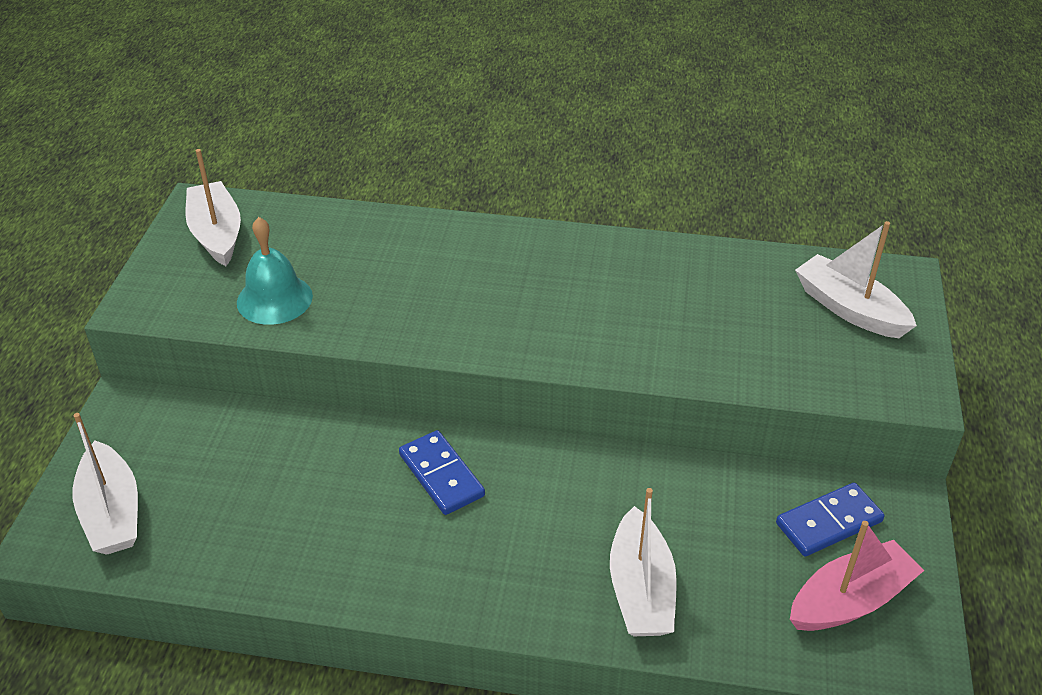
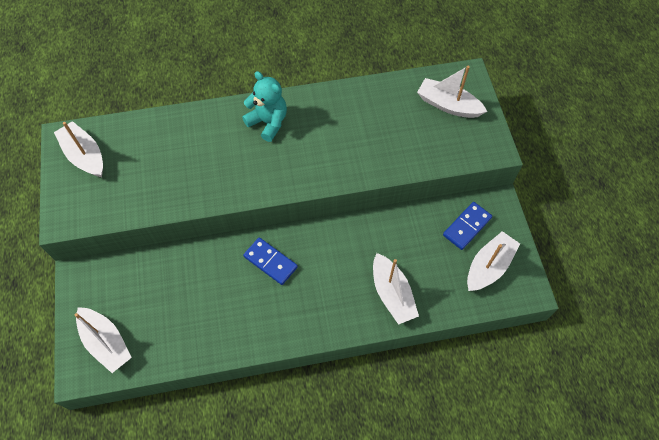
camera: 20 degrees left, 20 degrees up
(274, 299) = (141, 191): turquoise bell -> none
(522, 259) = (268, 122): none -> turquoise teddy bear
(850, 600) = (488, 266): pink boat -> white boat

